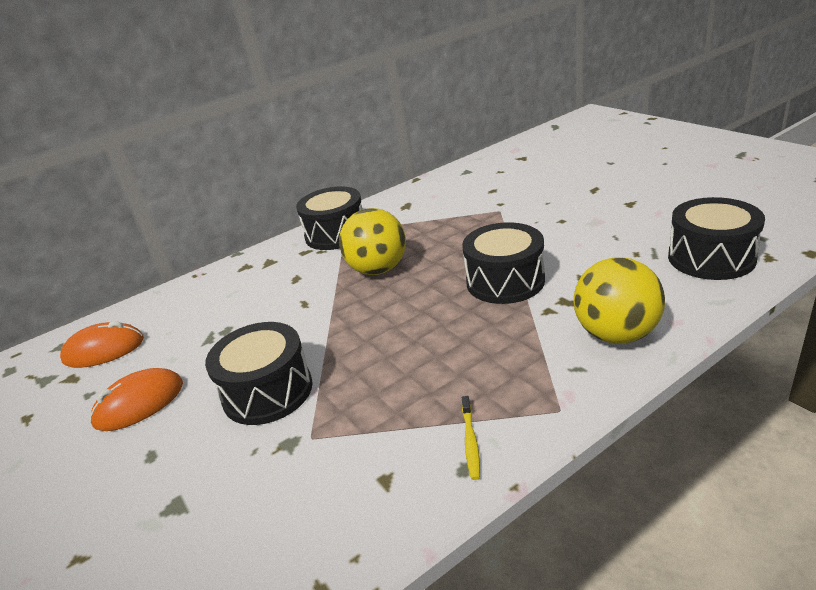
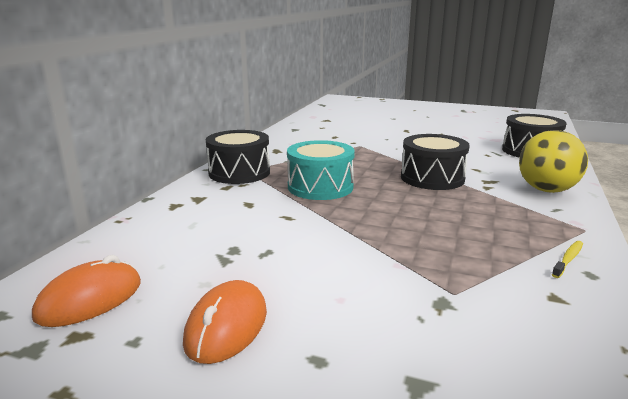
camera: 40 degrees left, 10 degrees down
(268, 391) = (359, 277): black drum -> none
(378, 269) = (320, 187): yellow ball -> turquoise drum
(470, 442) = (568, 259): yellow toothbrush -> yellow toothbrush turned 105 degrees counterclockwise

